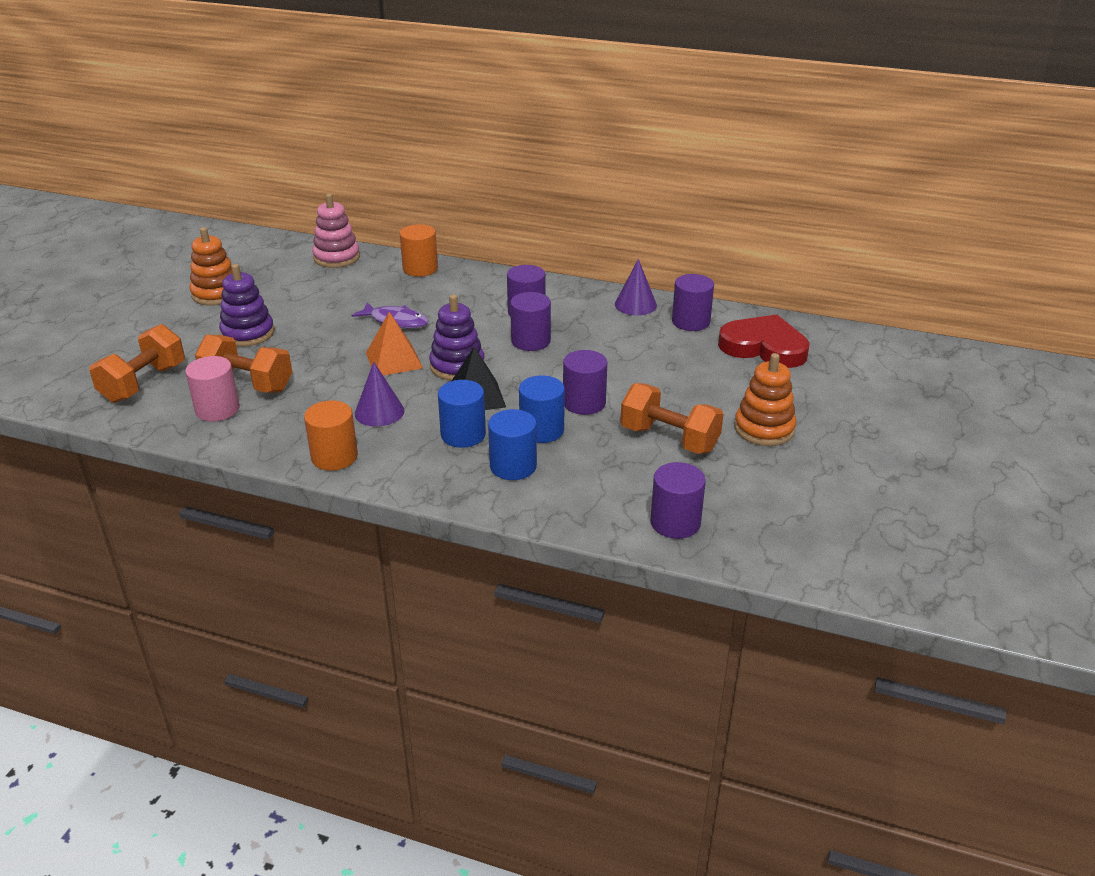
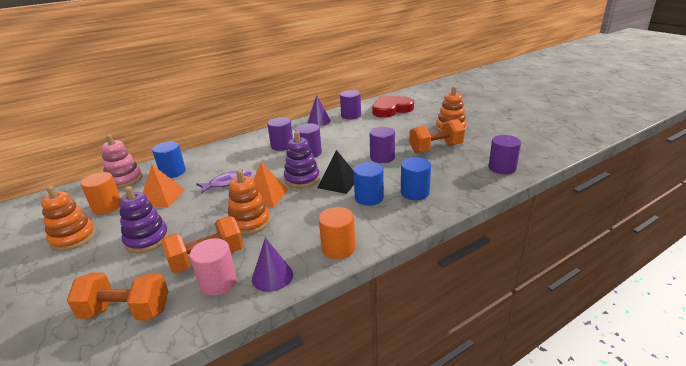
camera: 50 degrees left, 5 degrees down
(143, 383) = (126, 312): orange dumbbell -> orange dumbbell turned 60 degrees counterclockwise
(327, 298) = (162, 197): none -> orange pyramid
(330, 376) = (249, 222): none -> orange stacking toy
(379, 412) = (312, 217): purple cone -> purple cone (272, 276)
(420, 269) = (189, 159): orange cylinder -> orange cylinder (107, 206)
(541, 430) = (392, 175): blue cylinder -> blue cylinder (173, 172)

